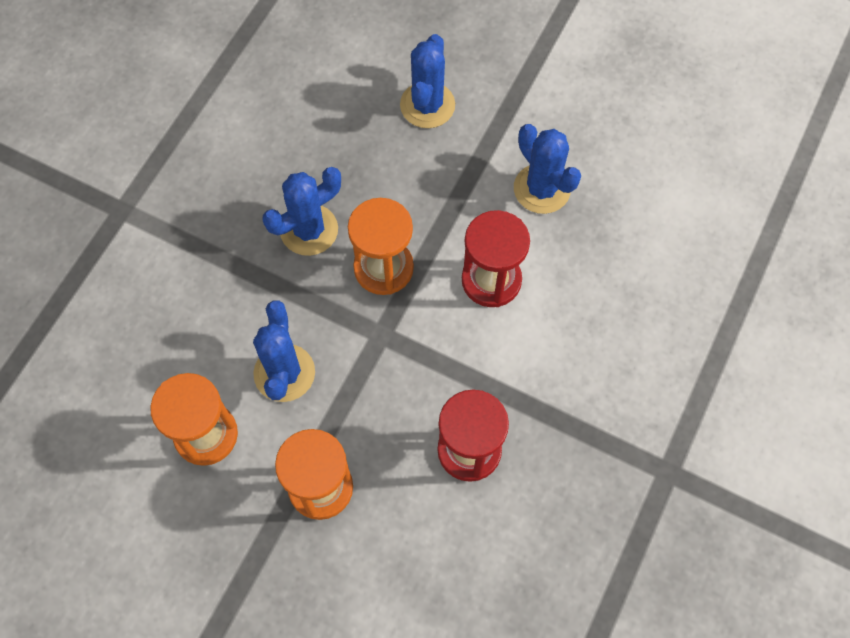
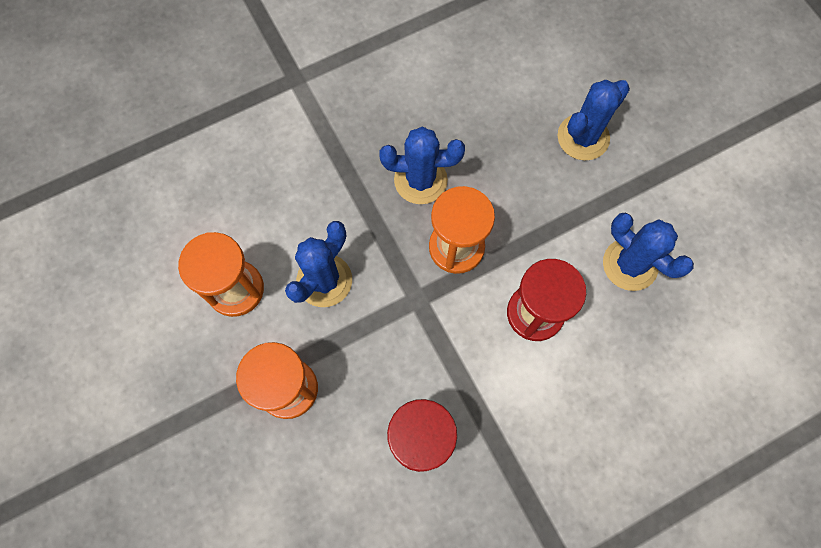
camera: 35 degrees right, 5 degrees up
(542, 189) = (630, 264): blue cactus -> blue cactus turned 45 degrees counterclockwise

